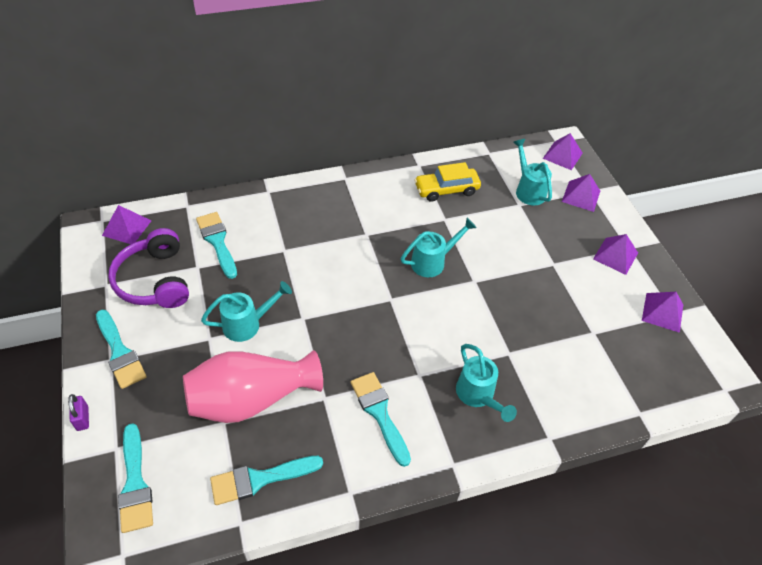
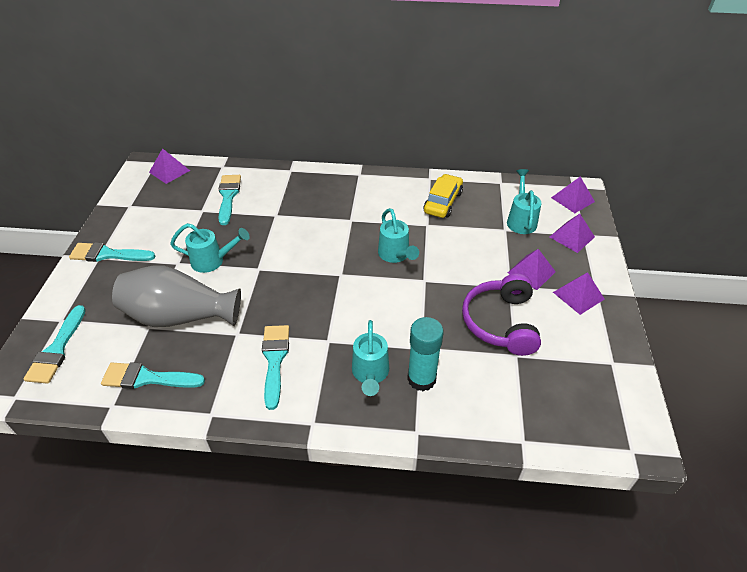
camera: 25 degrees right, 5 degrees down
(83, 418) = (53, 292): purple padlock -> none
(120, 352) = (108, 254): turquoise brush -> turquoise brush turned 105 degrees clockwise
(154, 280) = (165, 212): purple headphones -> purple headphones (500, 322)
(251, 399) = (180, 316): pink vase -> grey vase
(433, 262) = (395, 255): turquoise watering can -> turquoise watering can turned 75 degrees clockwise
(446, 190) = (443, 202): yellow car -> yellow car turned 105 degrees clockwise
(526, 384) = (421, 379): none -> turquoise glue stick
(662, 312) = (601, 358): purple pyramid -> purple pyramid (531, 272)

